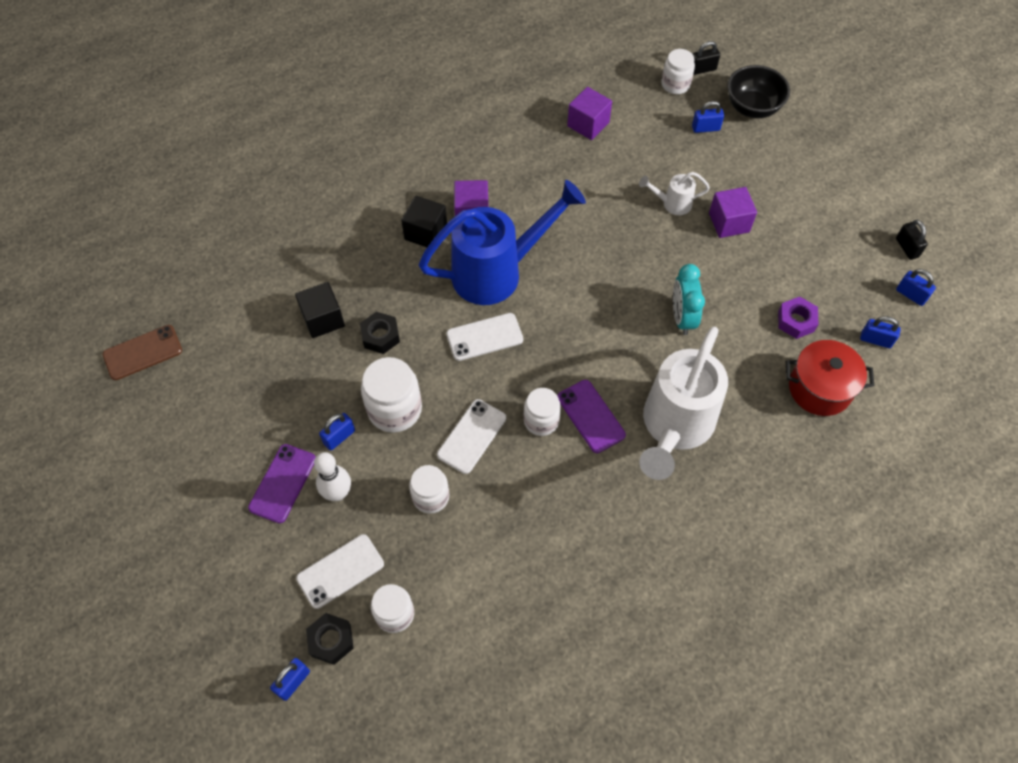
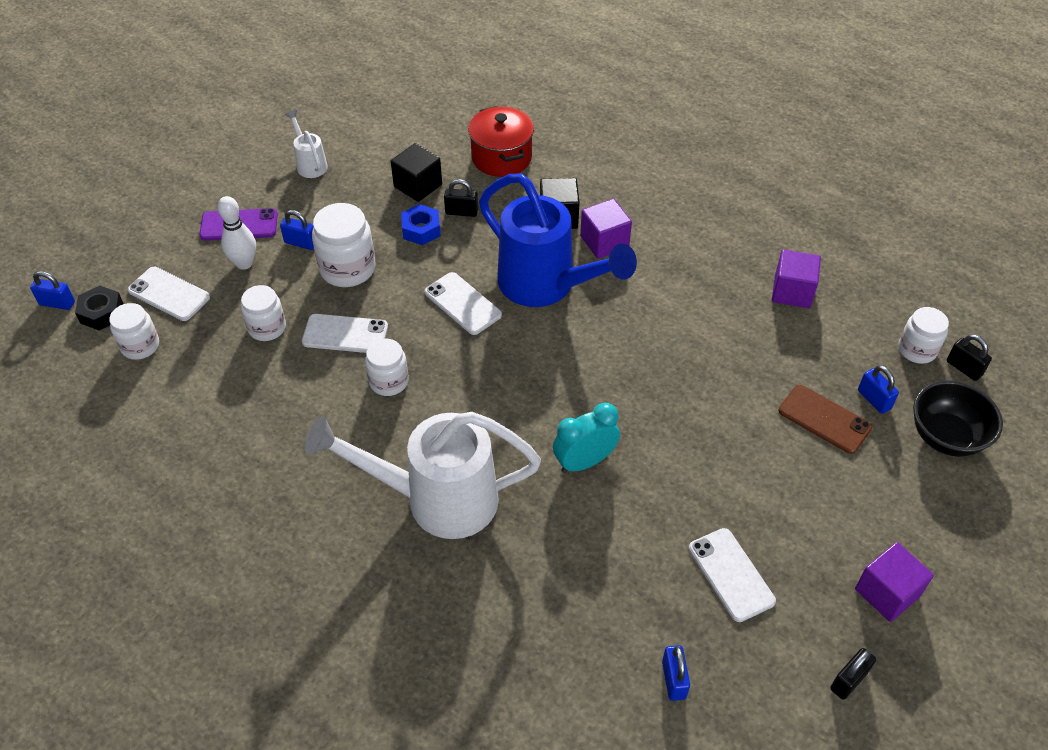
camera: 65 degrees right, 10 degrees down
(143, 352) = (324, 95): brown phone -> brown phone (824, 419)
(377, 298) = (461, 212): none -> black padlock
(380, 336) = (421, 230): black nut -> blue nut
(590, 416) = (414, 420): purple phone -> none
(672, 204) = (736, 402): white watering can -> white watering can (310, 163)
(729, 222) = (749, 466): purple cube -> purple cube (887, 592)
(796, 321) = (648, 579): purple nut -> none
(810, 273) = (731, 574): none -> white phone
(819, 388) = (564, 633): red pot -> red pot (501, 157)
(911, 295) = (772, 706): blue padlock -> none

